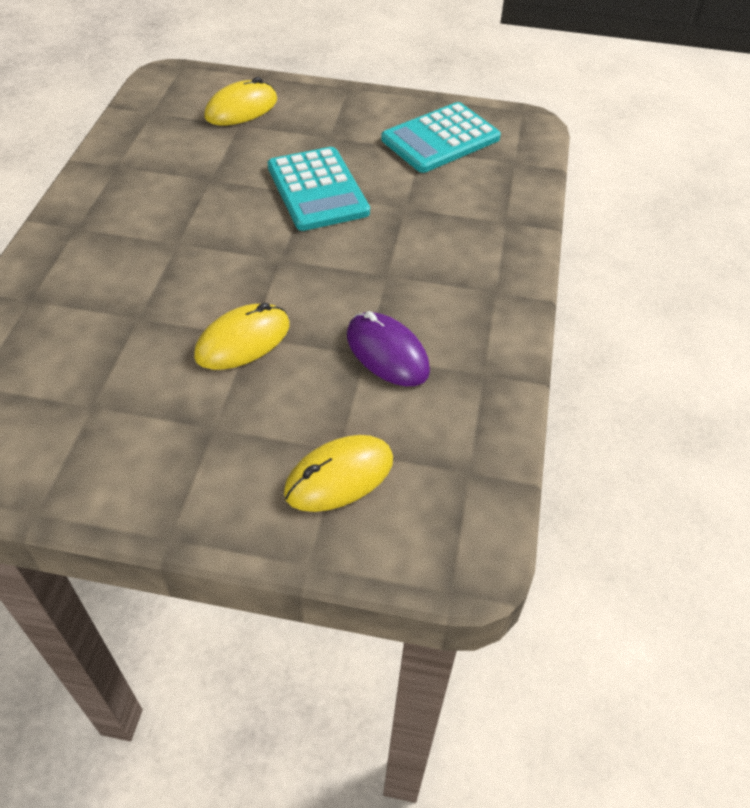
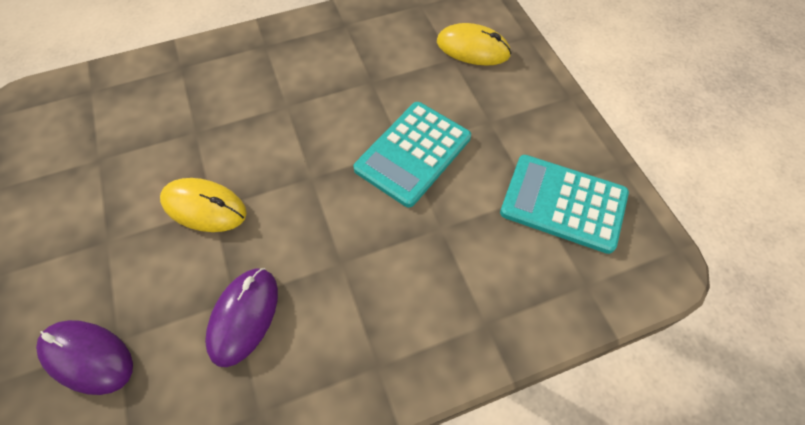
camera: 60 degrees right, 10 degrees up
(339, 476) = (87, 357): yellow mouse -> purple mouse

